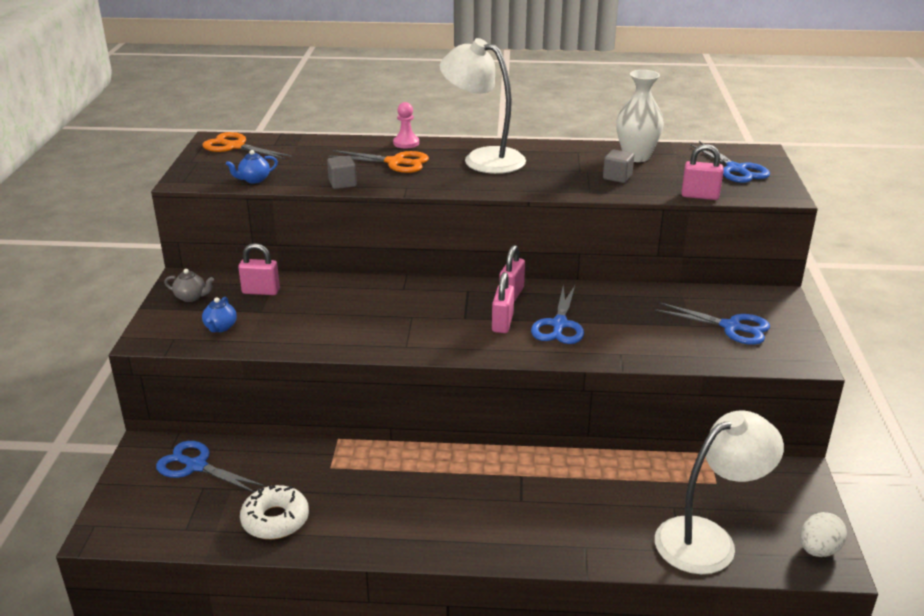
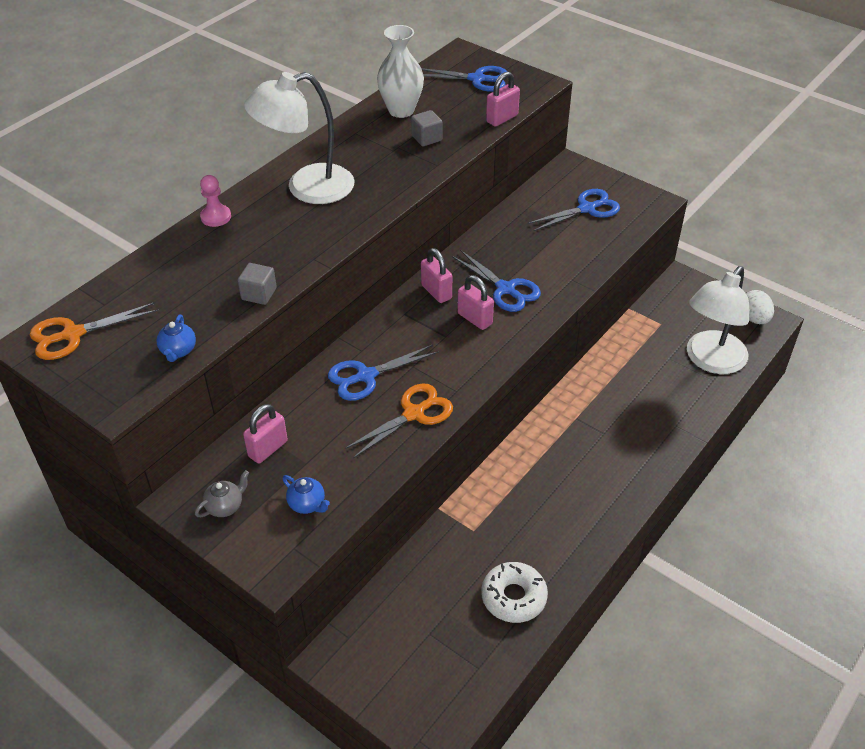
camera: 55 degrees left, 15 degrees up
(196, 466) = (394, 627): blue scissors -> blue scissors (366, 376)
(395, 162) = (251, 242): orange scissors -> orange scissors (414, 414)
(708, 539) = (710, 361): white lamp -> white lamp turned 150 degrees counterclockwise

